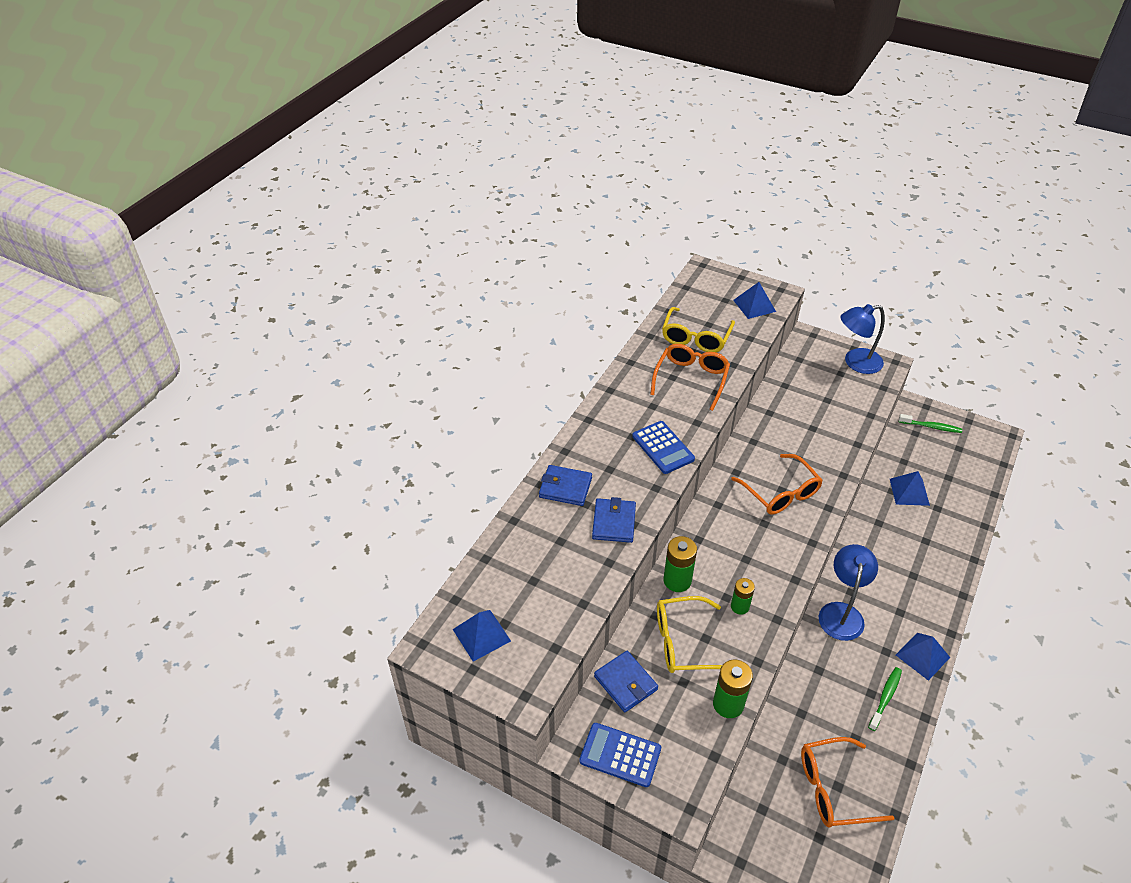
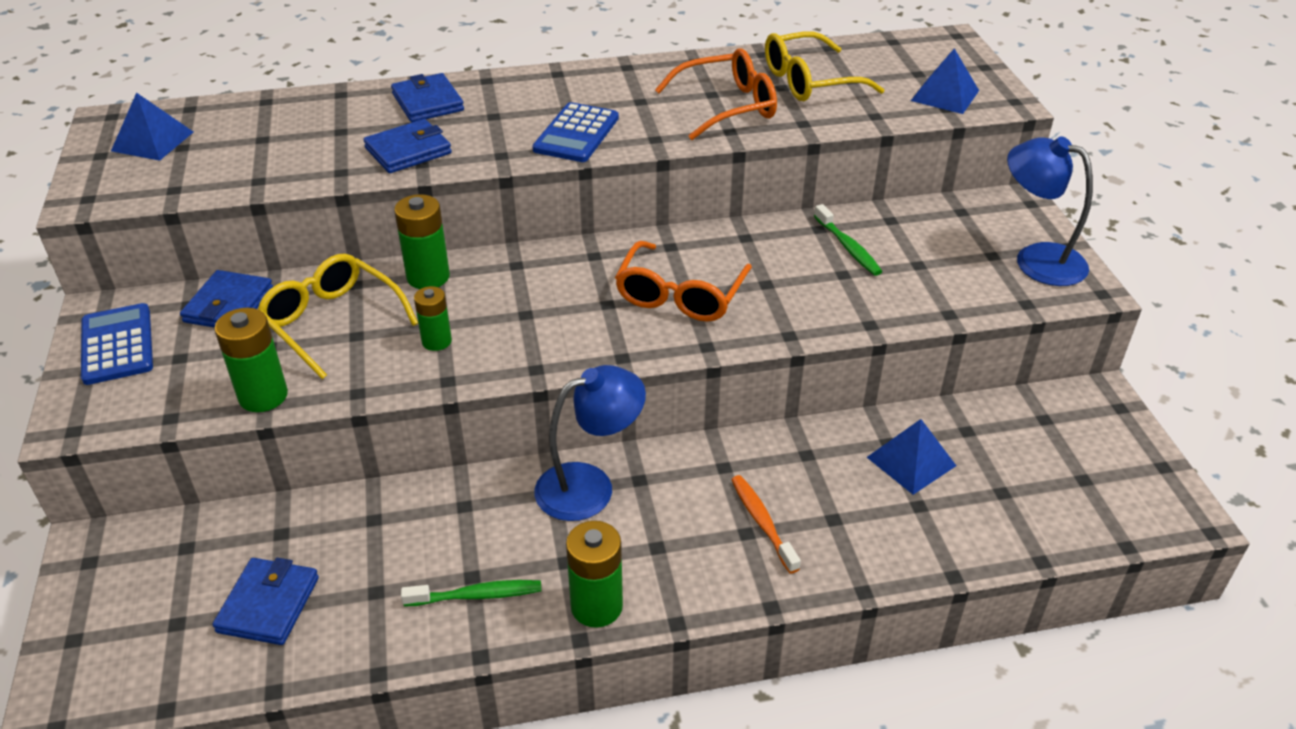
camera: 50 degrees right, 5 degrees down
(833, 789) = (268, 604): orange glasses -> blue wallet
(910, 565) = (762, 522): none -> orange toothbrush
(922, 656) = (596, 606): blue pyramid -> green battery
(931, 427) = (1084, 430): green toothbrush -> green toothbrush (848, 247)

